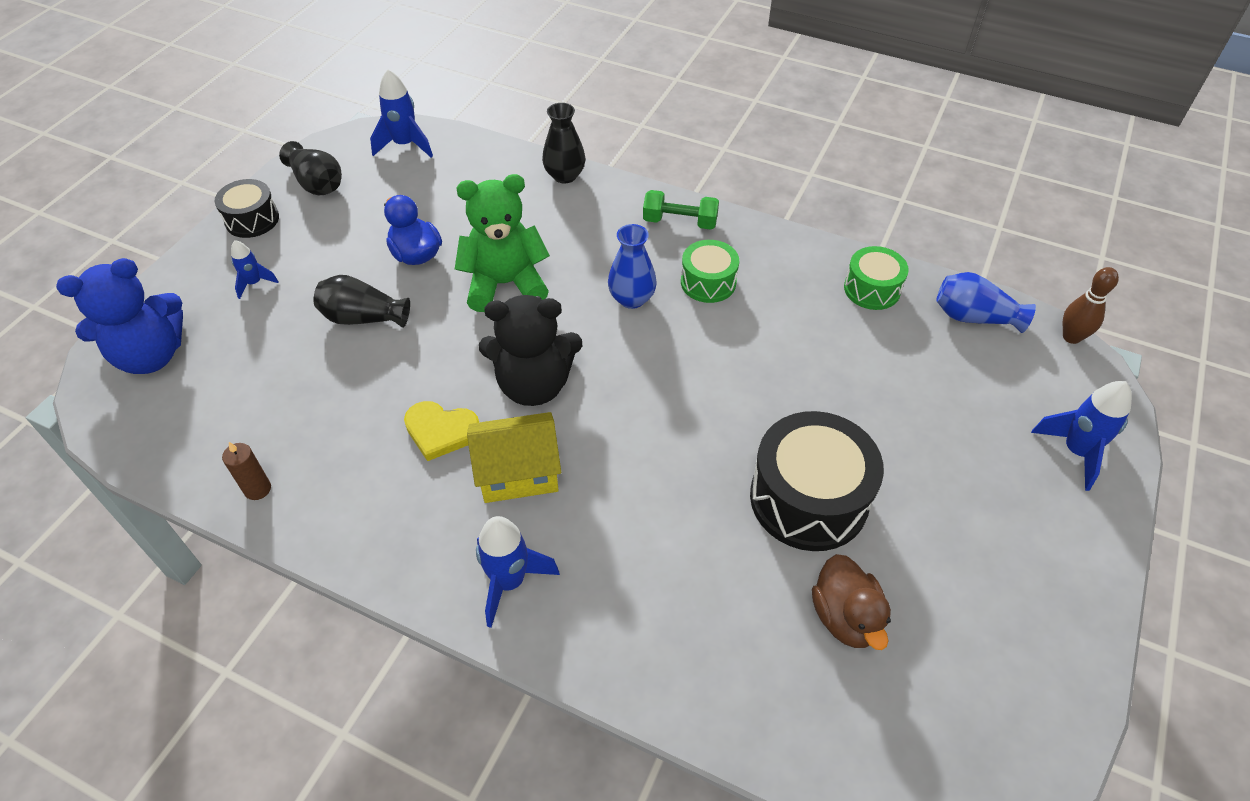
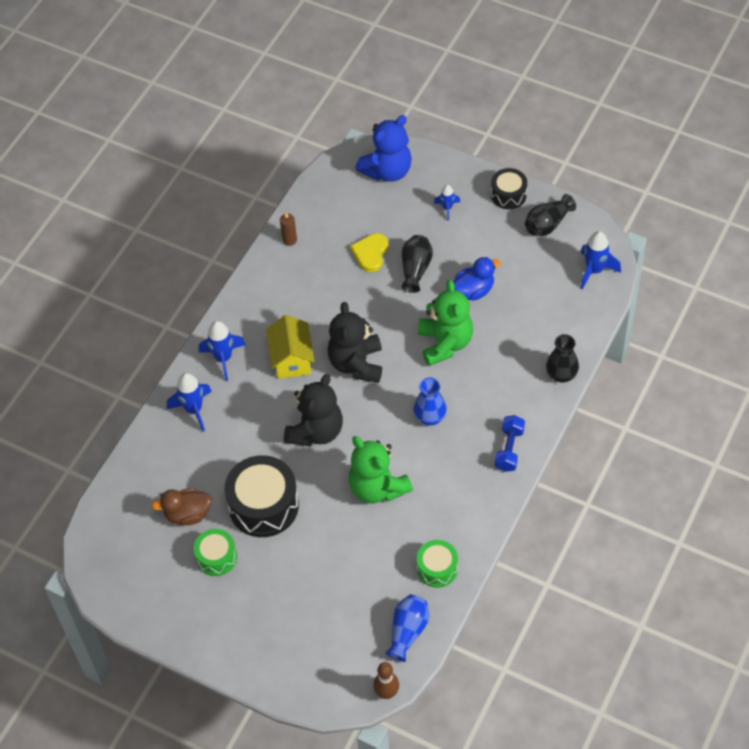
camera: 95 degrees right, 5 degrees up
(151, 355) = (387, 171): blue teddy bear -> blue teddy bear turned 105 degrees counterclockwise
(441, 431) = (323, 319): yellow heart -> yellow heart (370, 253)
(661, 433) = (316, 431): none -> black teddy bear
(680, 222) = (509, 449): green dumbbell -> blue dumbbell
(708, 282) = (445, 464): green drum -> green drum (216, 557)
(755, 354) = (377, 488): none -> green teddy bear
(1076, 451) = (287, 665): blue rocket -> blue rocket (193, 410)

